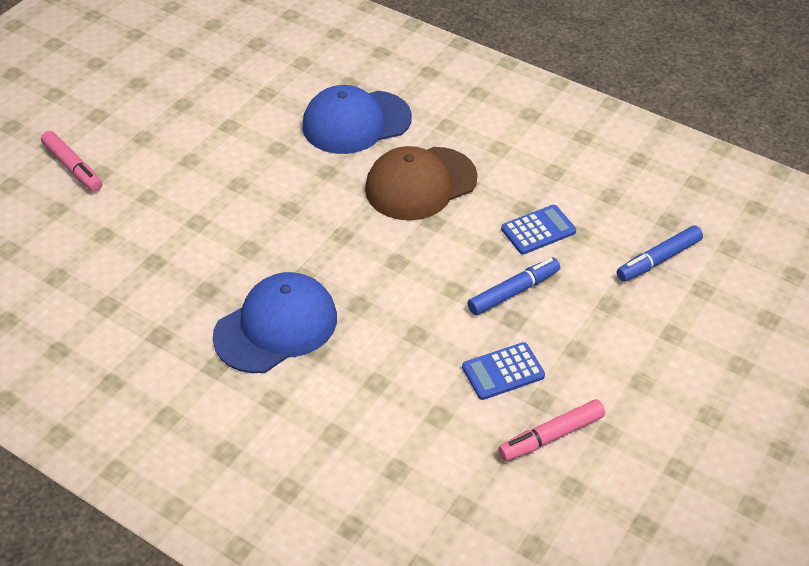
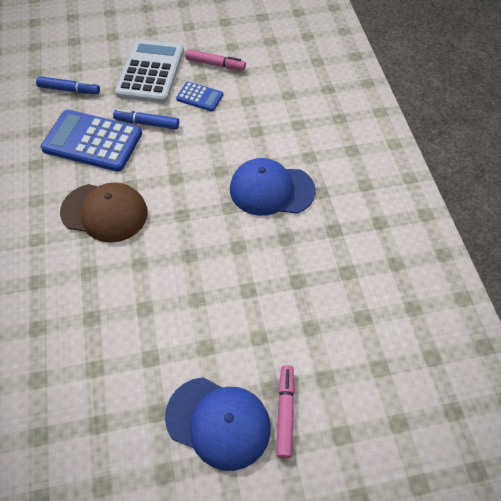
camera: 135 degrees left, 10 degrees up
(356, 122) = (77, 288): blue cap -> blue cap (218, 422)
(538, 230) = (92, 141): blue calculator -> blue calculator, size x1.99
(610, 356) = (151, 72): none -> white calculator

